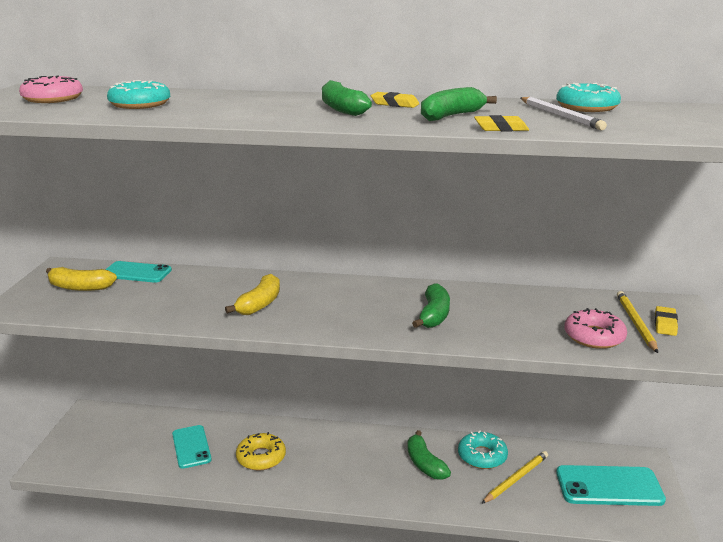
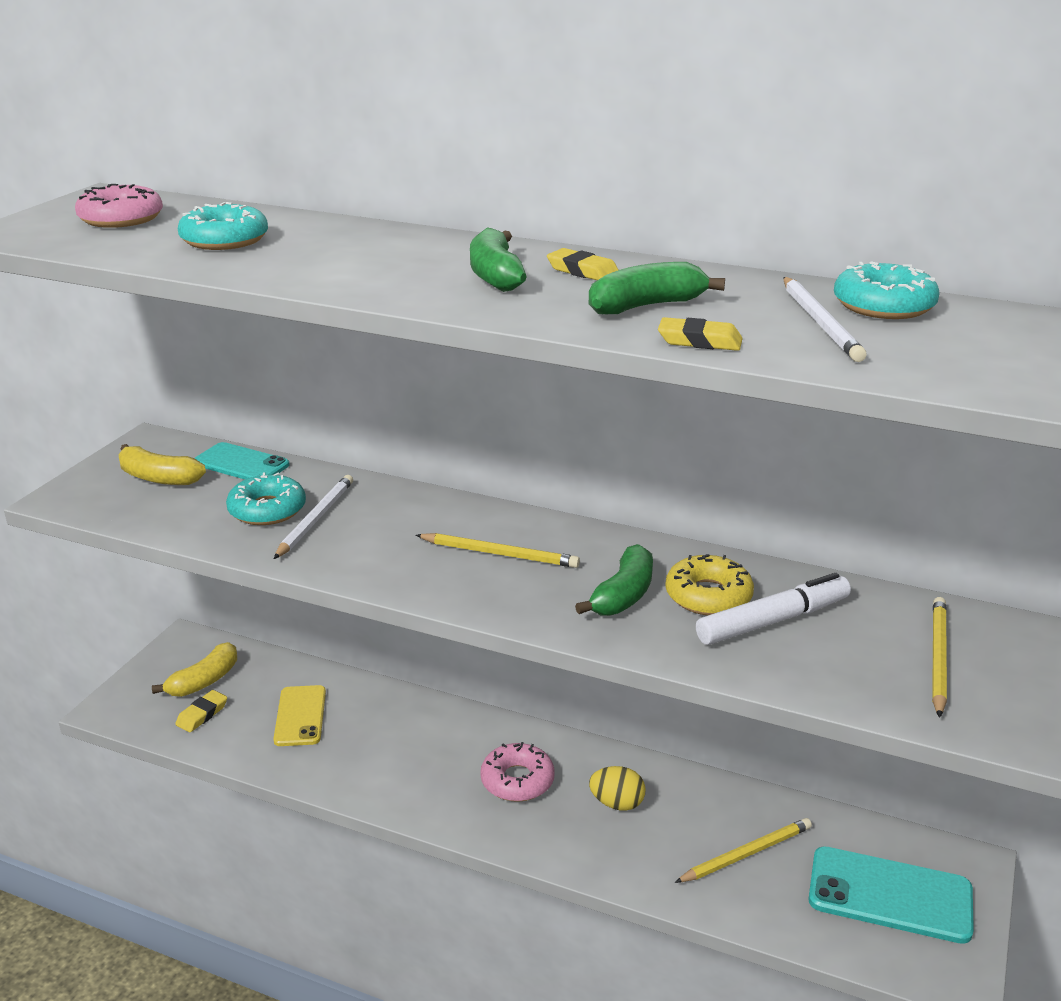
camera: 15 degrees right, 5 degrees up
(191, 447) = (300, 716): turquoise phone -> yellow phone
(207, 298) = (315, 519): none -> white pencil
(260, 304) = (382, 539): yellow banana -> yellow banana (204, 681)
(261, 457) = (388, 749): yellow donut -> yellow donut (708, 596)
(342, 303) = (499, 554): none -> yellow pencil
(424, 464) = (617, 803): green banana -> yellow egg
(482, 456) = (709, 807): turquoise donut -> turquoise donut (267, 510)
(531, 317) = (773, 621): none -> white marker
(594, 336) = (854, 671): pink donut -> pink donut (517, 780)
(665, 324) = (987, 667): yellow eraser -> yellow eraser (202, 714)

